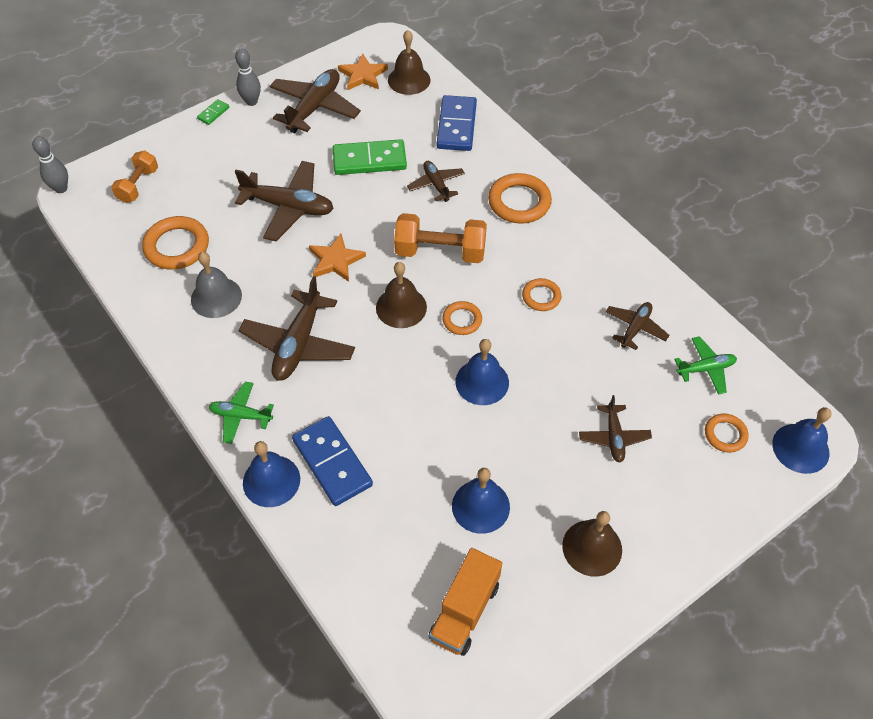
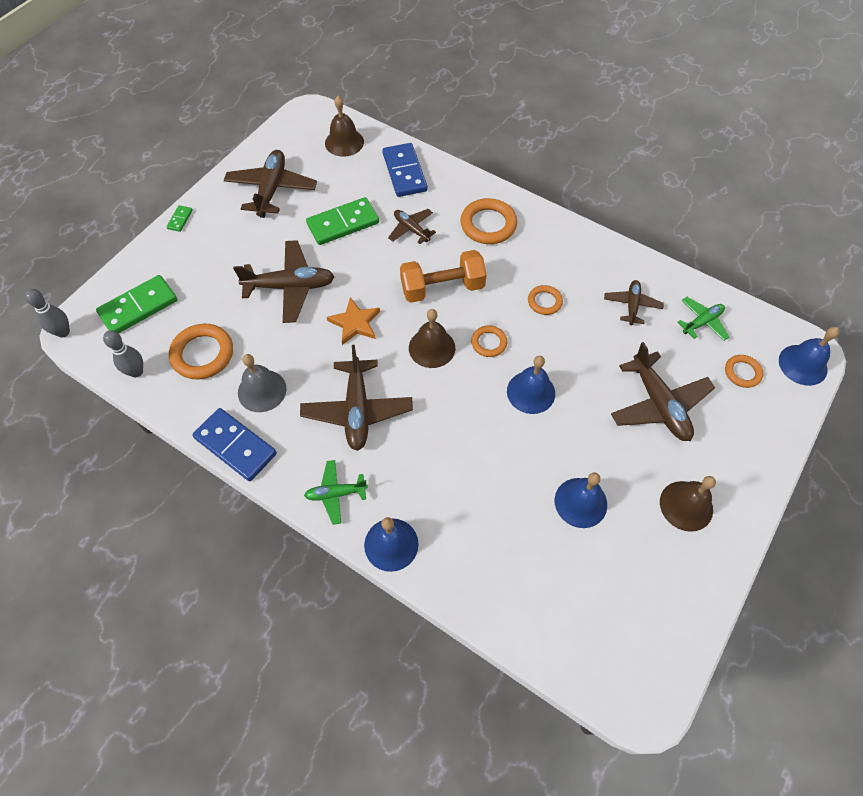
camera: 20 degrees left, 5 degrees up
(138, 185) = (138, 307): orange dumbbell -> green domino
(251, 102) = (211, 199): grey bowling pin -> grey bowling pin (136, 372)
(332, 463) = (437, 508): blue domino -> blue domino (235, 446)
(363, 75) = (301, 148): orange star -> none
(464, 611) = (610, 600): orange truck -> none
(613, 437) = (658, 404): brown plane -> brown plane, size x1.75

